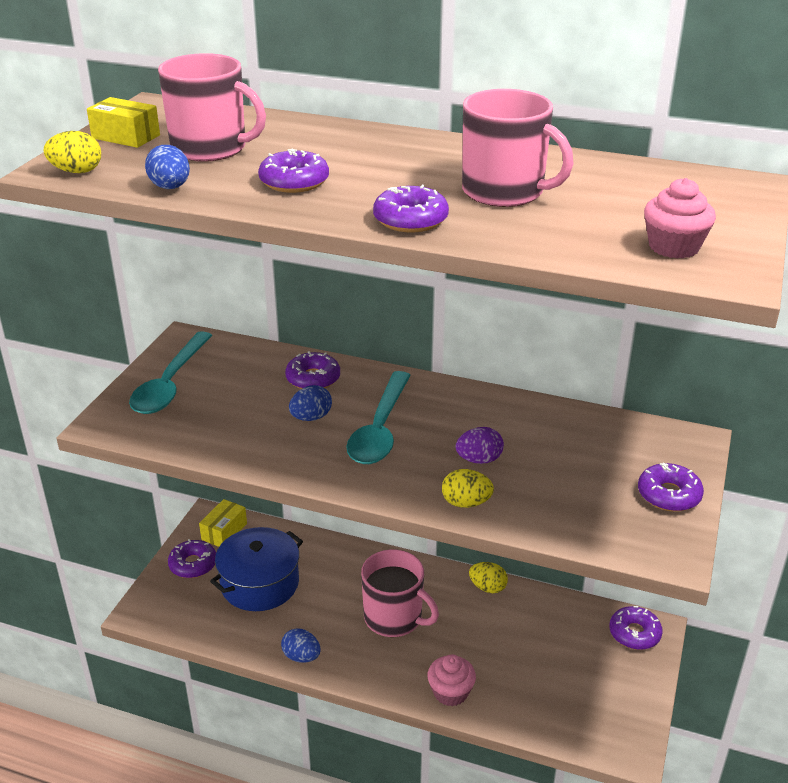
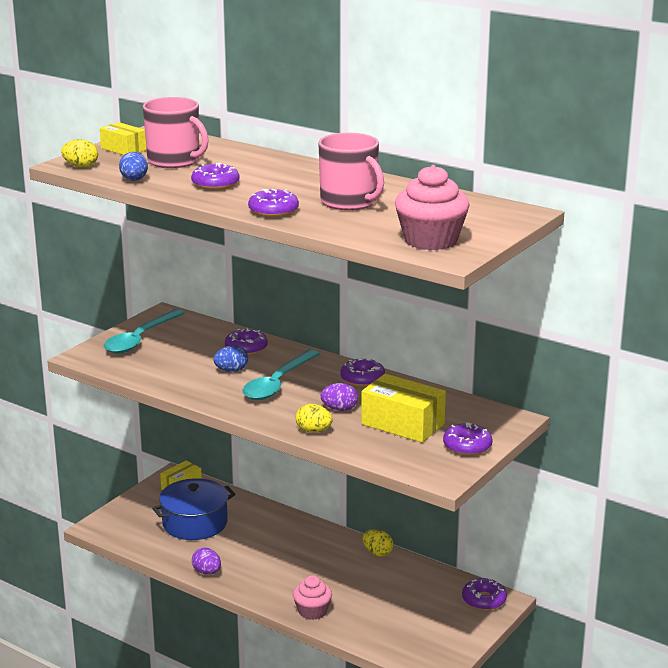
camera: 15 degrees right, 10 degrees down
(193, 564) = (148, 504): purple donut -> purple donut (362, 379)
(301, 656) = (207, 572): blue egg -> purple egg
(394, 618) = (291, 560): pink mug -> none
(570, 471) = (402, 424): none -> yellow box
(673, 247) = (430, 240): pink cupcake -> pink cupcake, size x1.59

